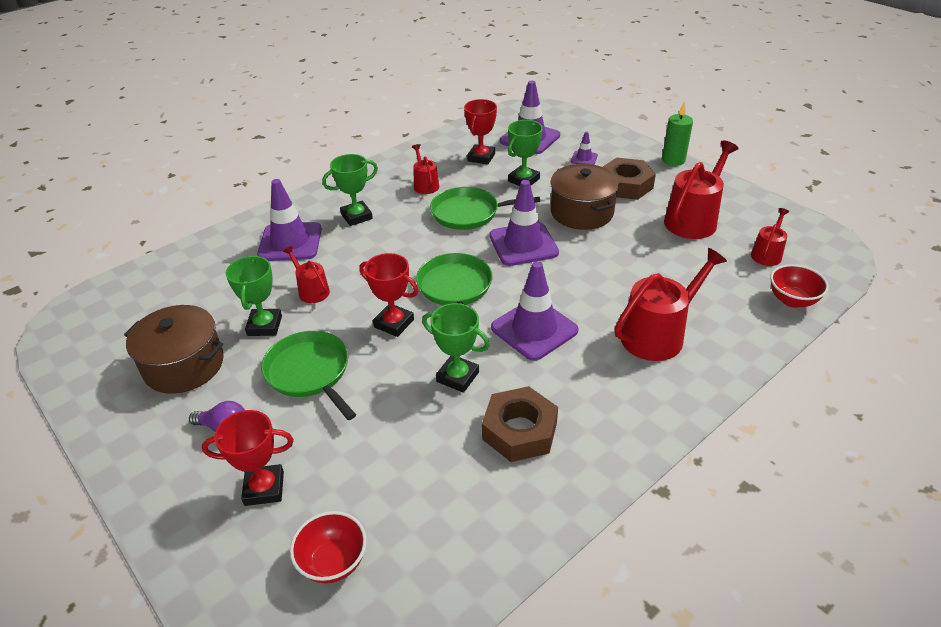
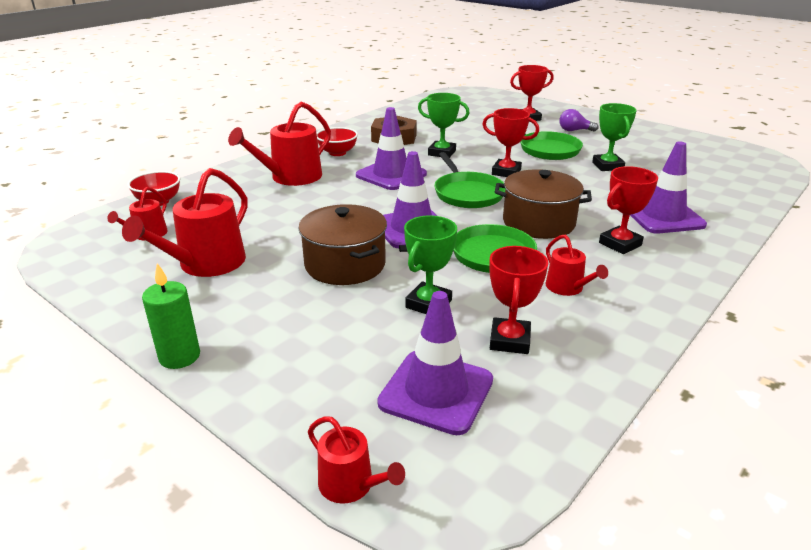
camera: 170 degrees right, 10 degrees down
(184, 365) = (638, 148): brown pot -> brown pot (538, 222)
(311, 291) = (595, 185): red watering can -> red watering can (351, 485)
(333, 562) = (474, 107): red bowl -> red bowl (337, 153)
(356, 216) = (620, 244): green trophy -> red trophy
(584, 158) = (334, 350): purple traffic cone -> none
(625, 185) = (277, 305): brown nut -> none

